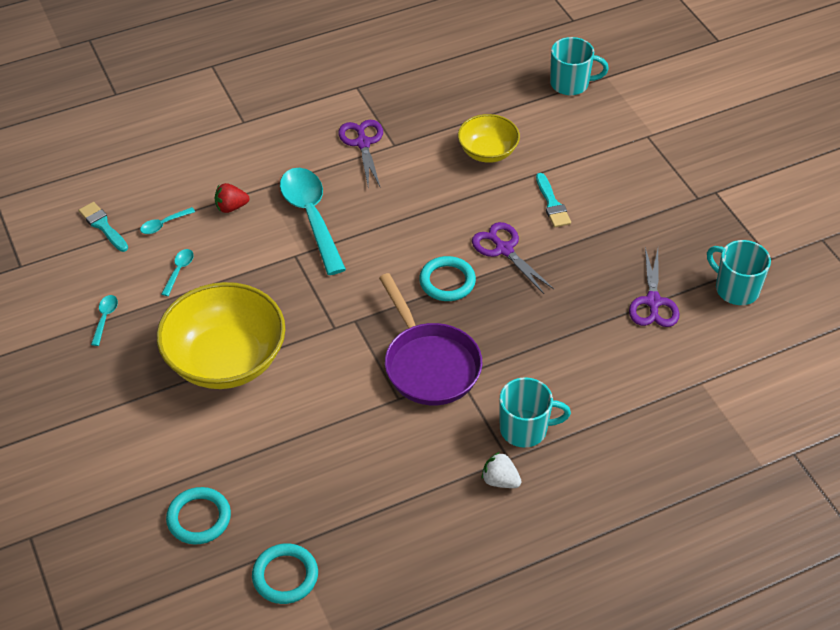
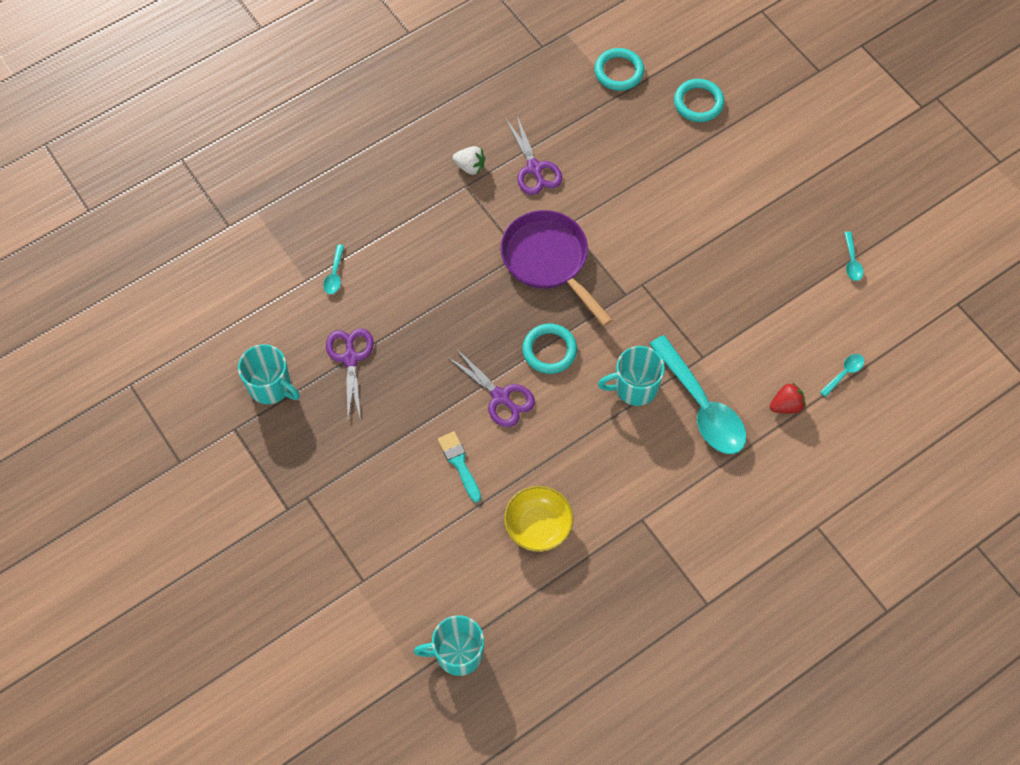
camera: 170 degrees right, 15 degrees up
(103, 226) = (903, 362): turquoise brush -> none
(179, 270) = (806, 322): turquoise spoon -> turquoise spoon (334, 274)
(226, 360) = (728, 237): yellow bowl -> none
(363, 143) = (676, 516): purple scissors -> purple scissors (534, 168)
(525, 429) = (455, 213): turquoise mug -> turquoise mug (634, 387)

